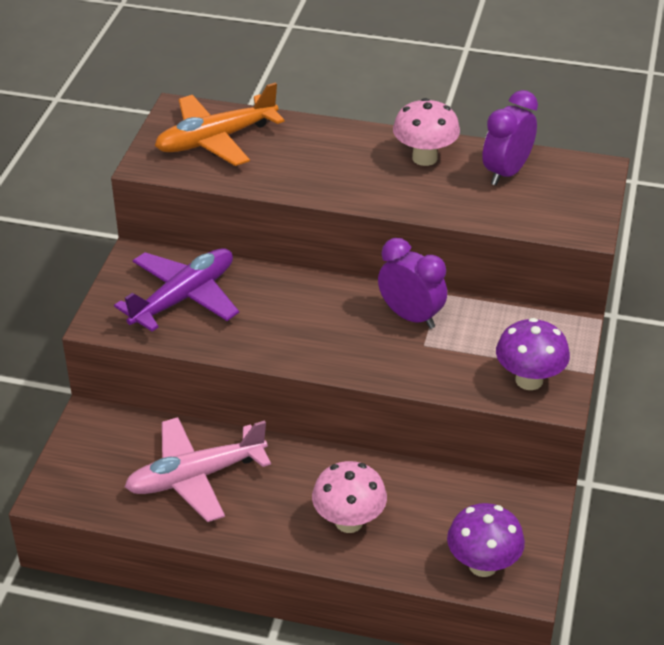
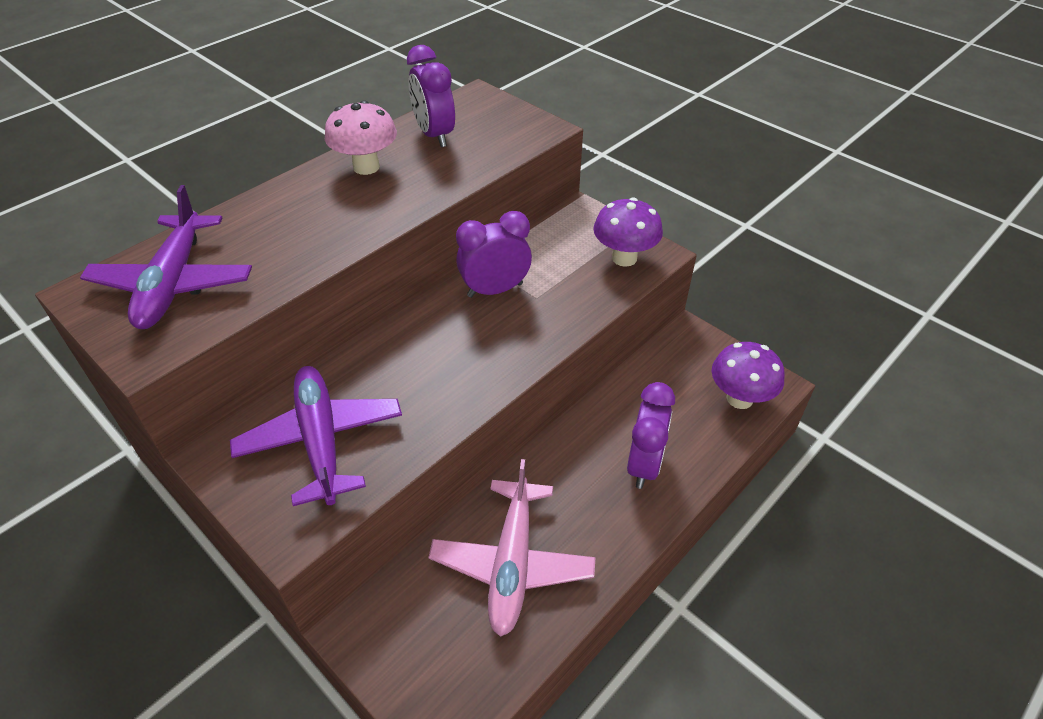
camera: 60 degrees left, 5 degrees up
(215, 140) = (173, 283): orange plane -> purple plane
(349, 522) = (644, 464): pink mushroom -> purple clock

